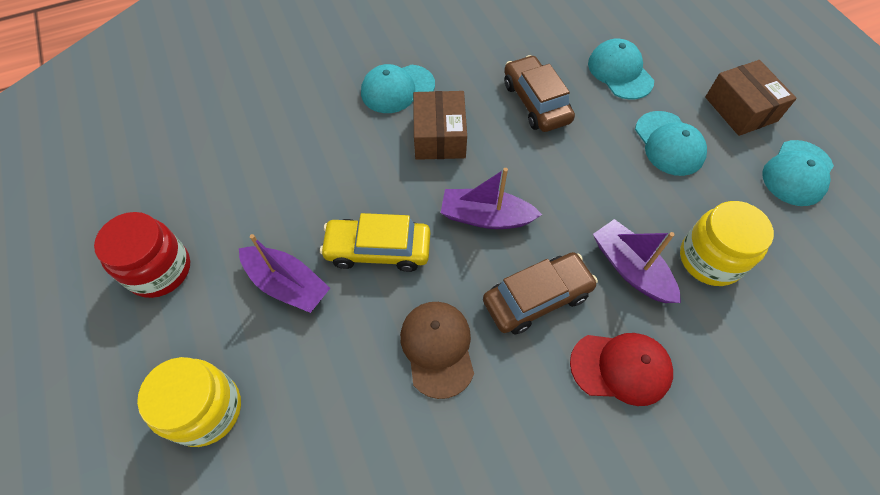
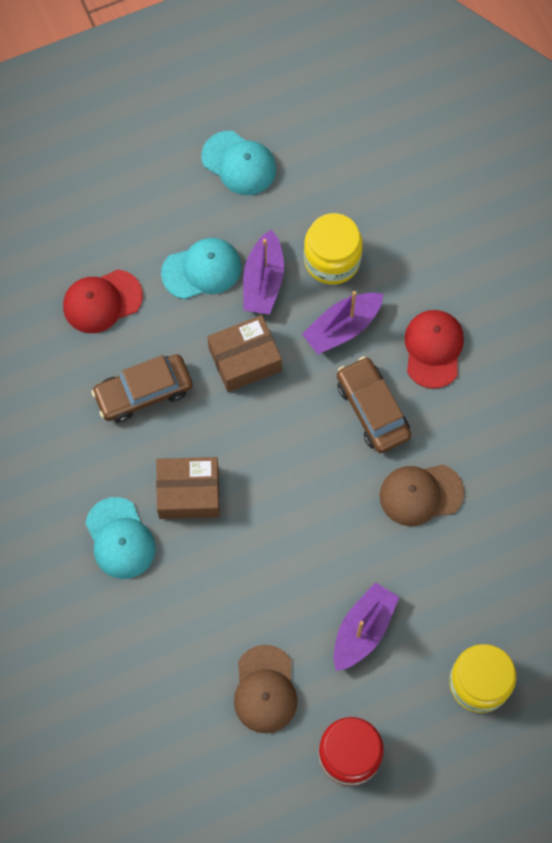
camera: 90 degrees left, 10 degrees up
(241, 197) = (265, 689): none -> brown cap
(378, 249) = (325, 549): yellow car -> none
(486, 217) = (288, 449): purple boat -> purple boat (263, 281)
(620, 72) = (102, 301): turquoise cap -> red cap
(740, 109) = (158, 193): brown box -> brown box (245, 359)

